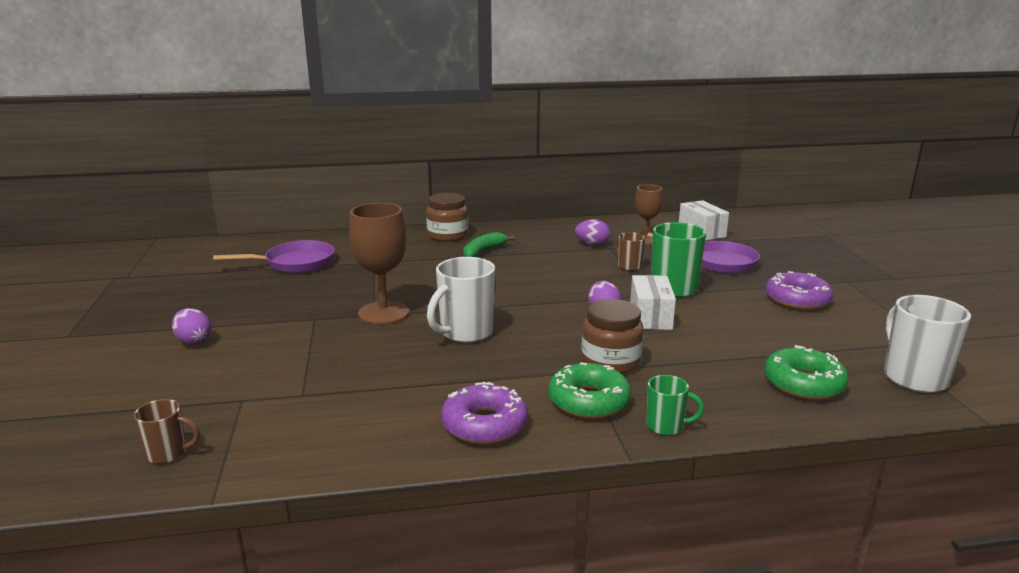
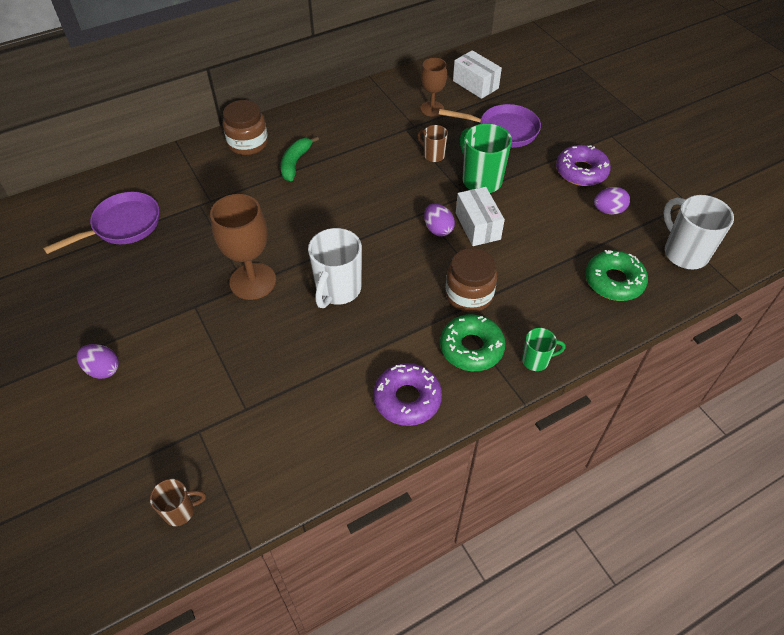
camera: 20 degrees left, 30 degrees up
(592, 244) = (388, 127): purple egg -> purple egg (608, 210)

